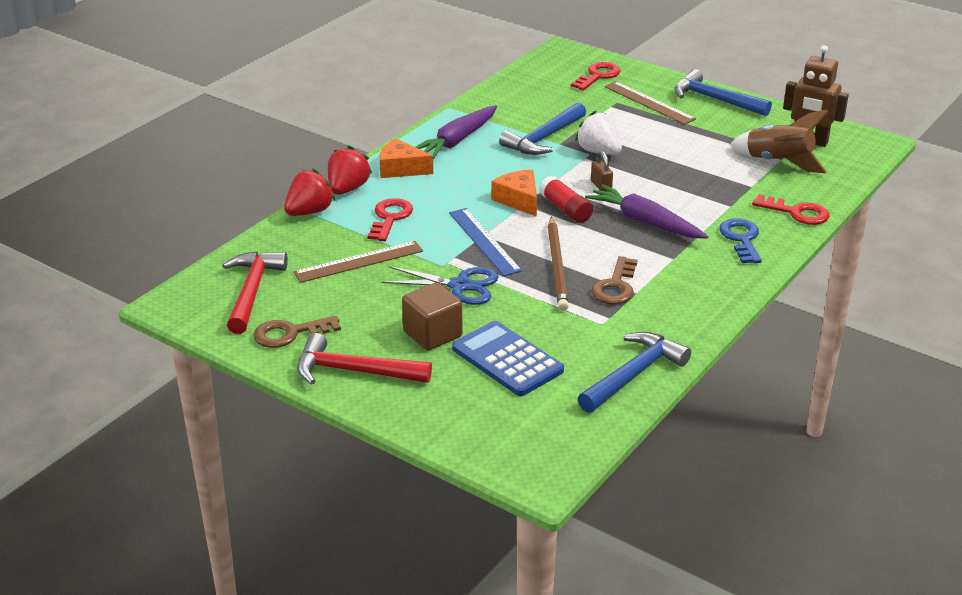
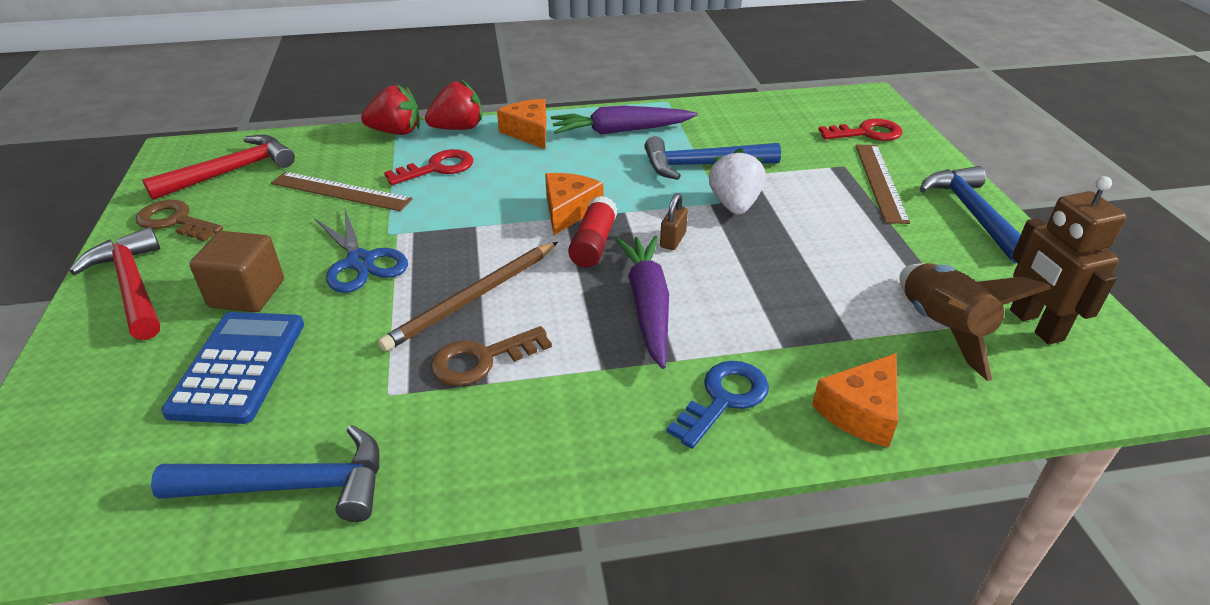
camera: 45 degrees right, 5 degrees up
(484, 241) = (463, 232): blue ruler -> none
(797, 213) = (860, 411): red key -> orange cheese

